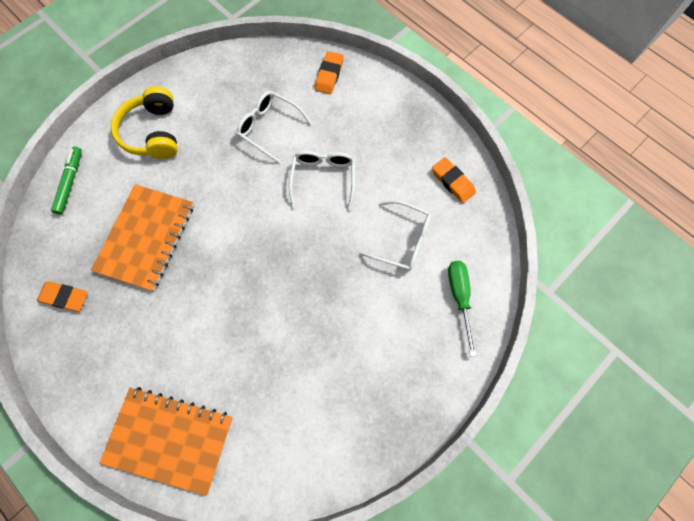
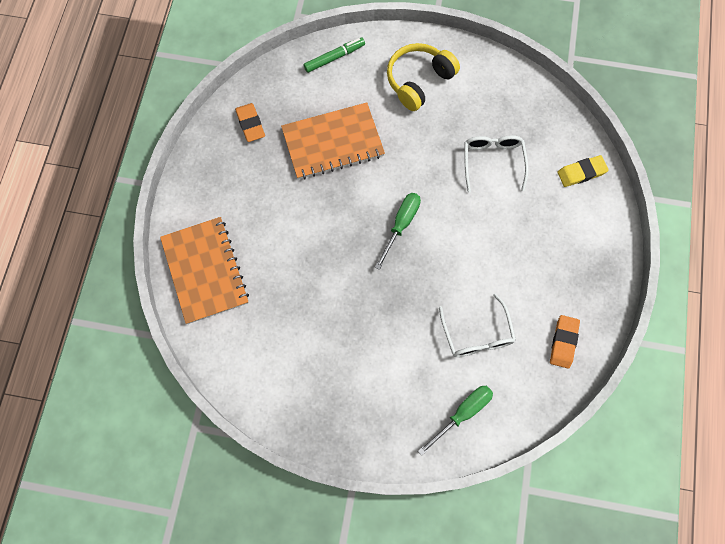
camera: 55 degrees right, 0 degrees up
(265, 234) = (401, 225): none -> green screwdriver
(323, 179) = (482, 235): white glasses -> none
(329, 75) = (581, 173): orange eraser -> yellow eraser

